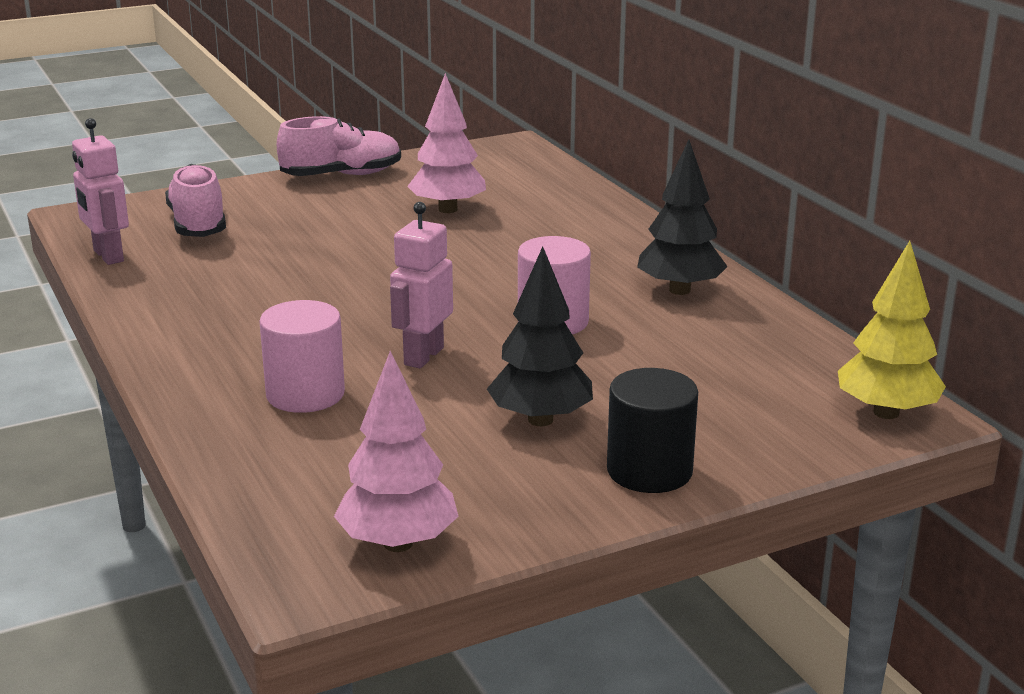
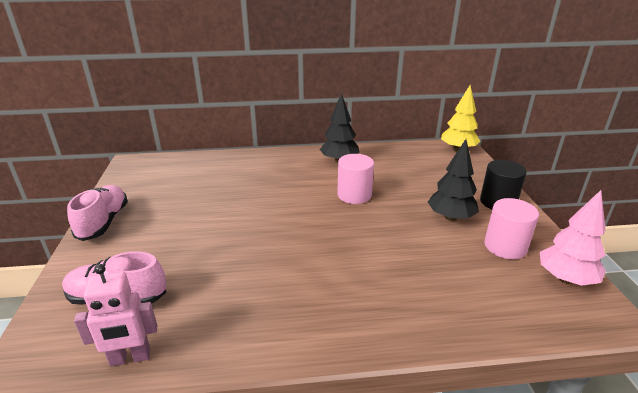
camera: 70 degrees left, 5 degrees up
(305, 394) = (406, 285): pink cylinder -> pink cylinder (505, 246)
(423, 356) = (375, 237): pink robot -> none
(447, 209) = (197, 197): pink tree -> none

